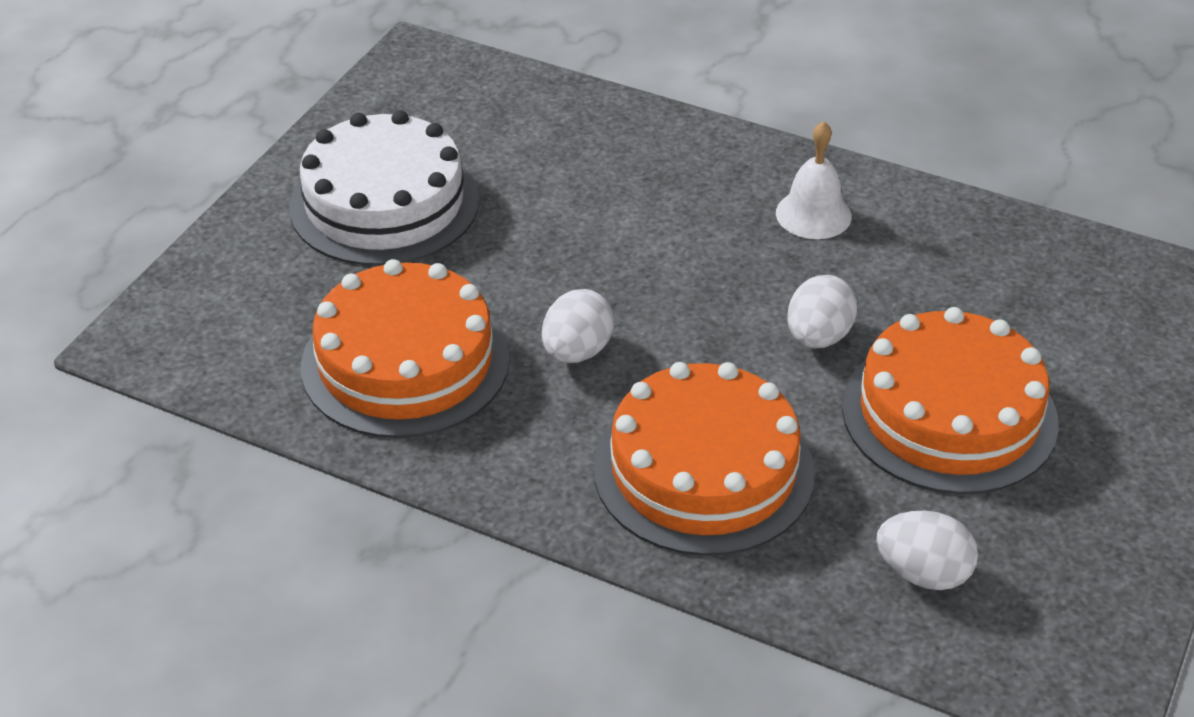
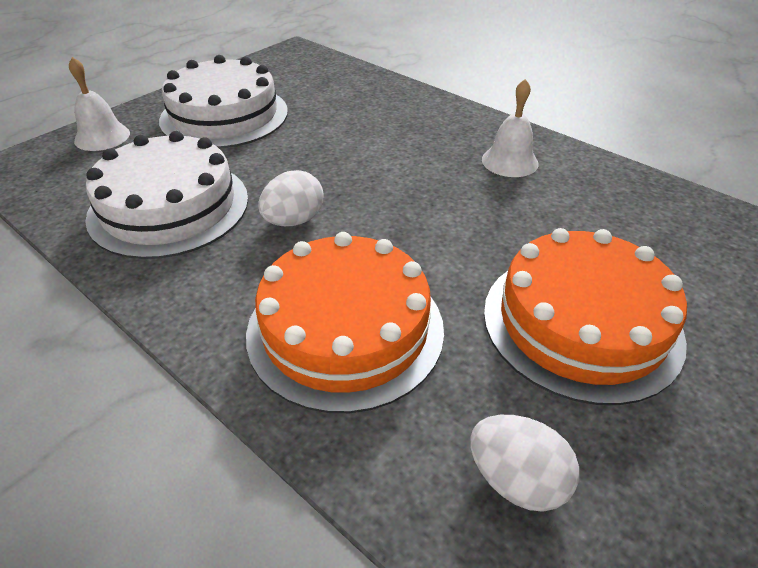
camera: 15 degrees right, 0 degrees up
(229, 271) = (102, 137): none -> white bell
(405, 362) = (169, 207): orange cake -> white cake
(818, 337) = (484, 242): white egg -> none

